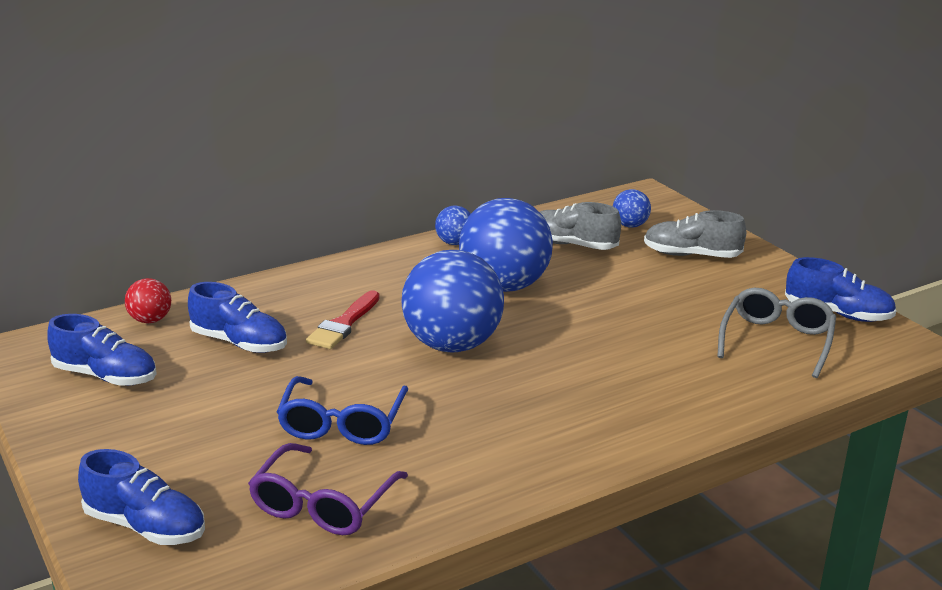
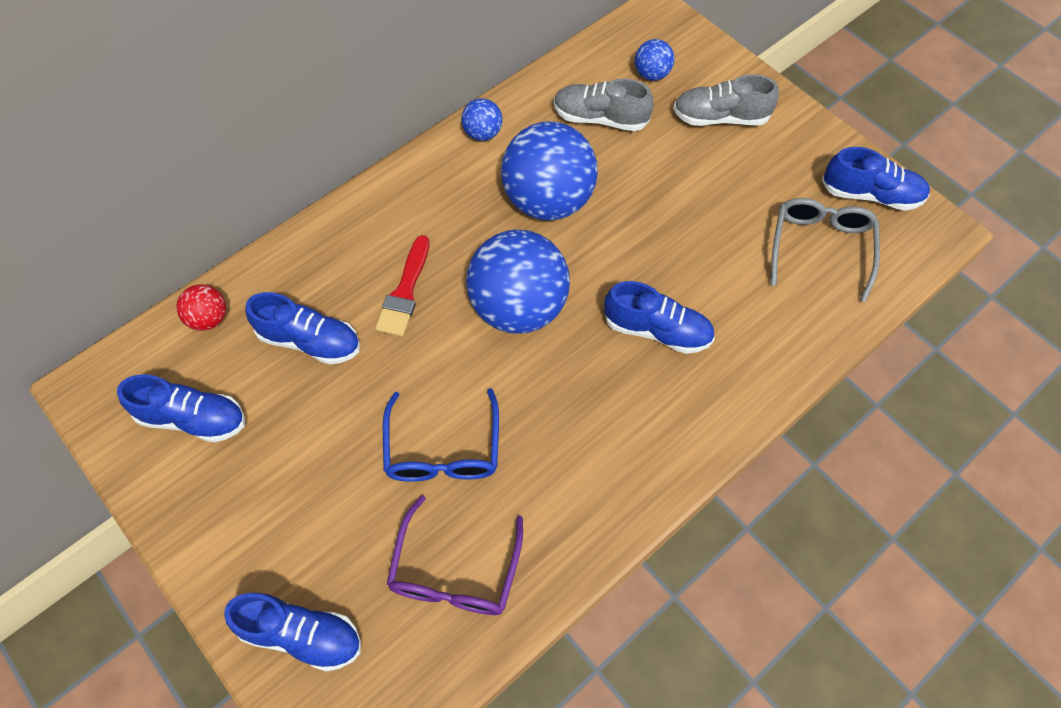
camera: 10 degrees left, 35 degrees up
(590, 373) = (657, 330): none -> blue shoe

